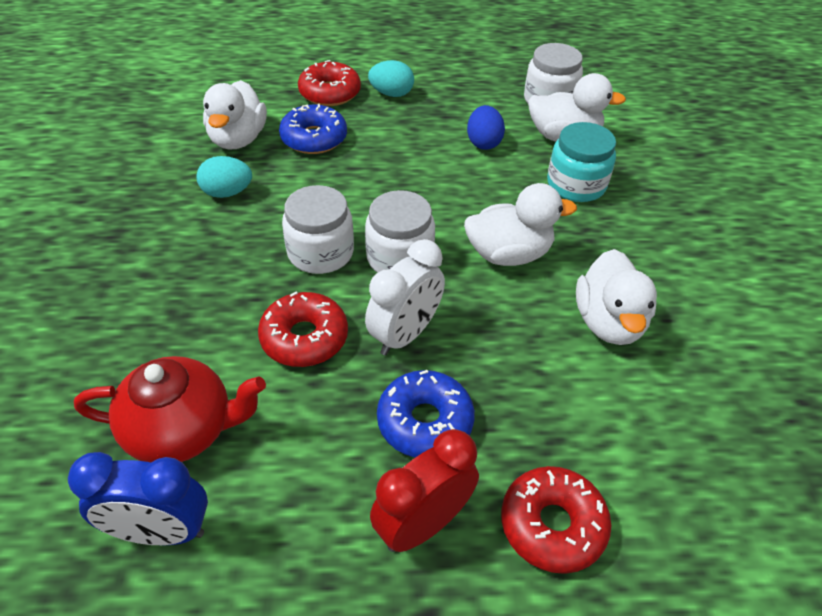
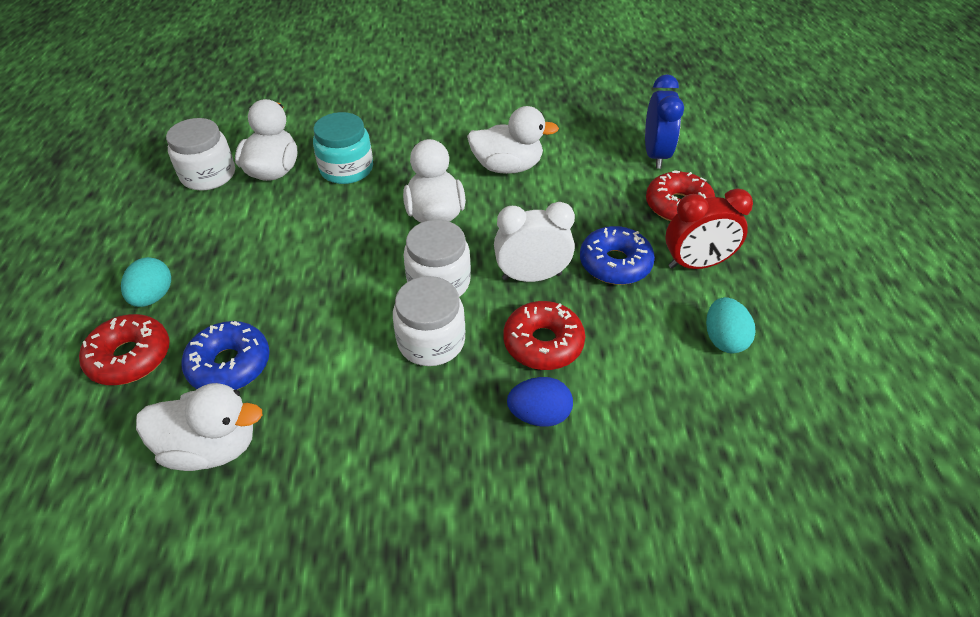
camera: 90 degrees left, 0 degrees up
(161, 531) = (751, 415): blue clock -> blue clock (655, 155)
(182, 430) = (657, 419): red teapot -> none
(227, 193) = (324, 440): turquoise egg -> turquoise egg (723, 339)
(405, 335) = (532, 276): white clock -> white clock turned 45 degrees counterclockwise
(422, 524) = (696, 264): red clock -> red clock turned 60 degrees counterclockwise
(483, 142) = (271, 223): blue egg -> blue egg (539, 415)

